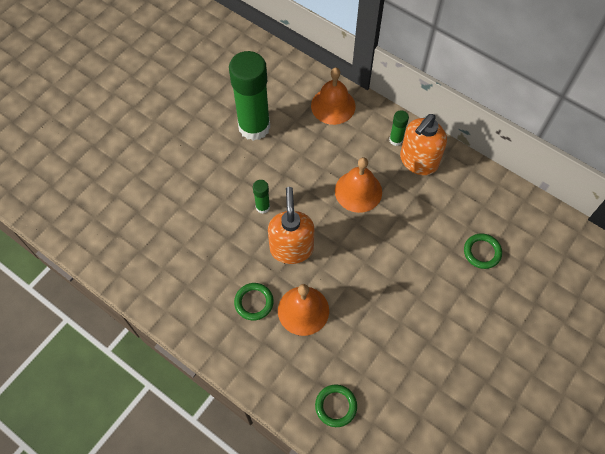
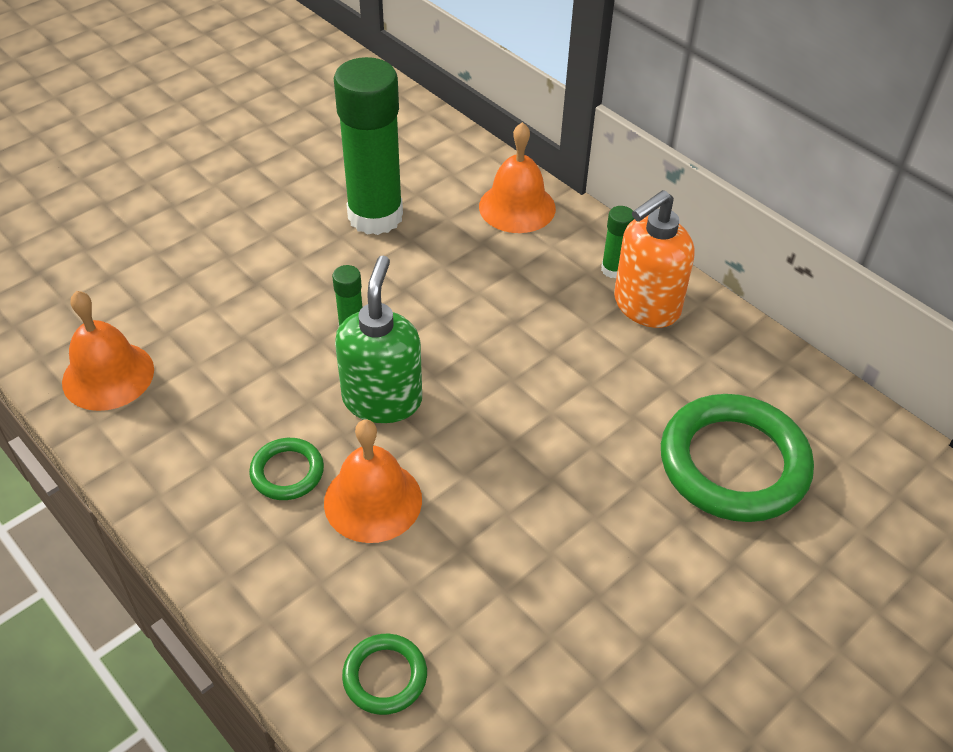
camera: 10 degrees right, 15 degrees down
(291, 248) = (382, 399): orange soap dispenser -> green soap dispenser
(358, 191) = (527, 333): orange bell -> orange bell (108, 375)
(482, 252) = (733, 463): green ring -> green ring, size x2.08

